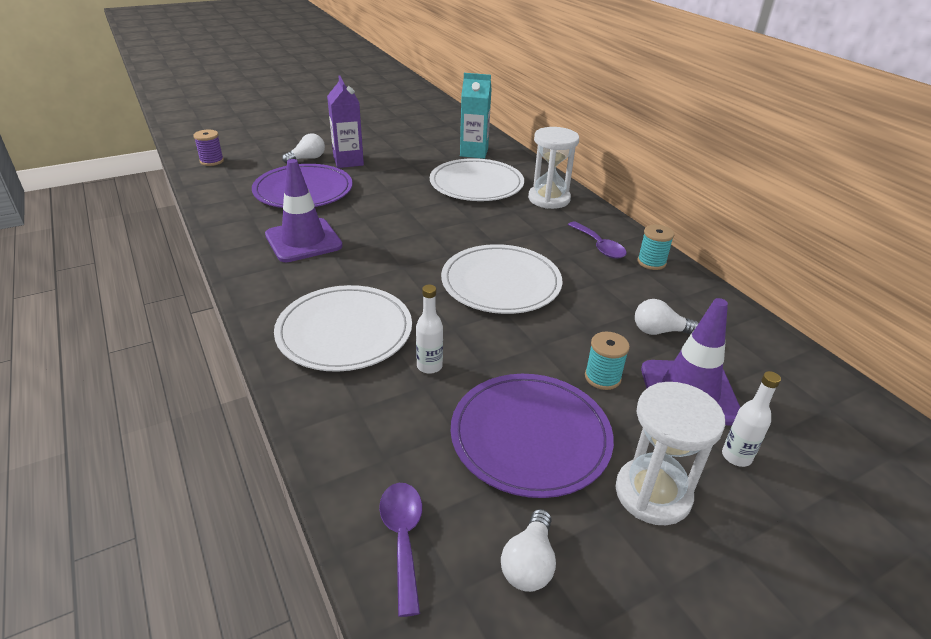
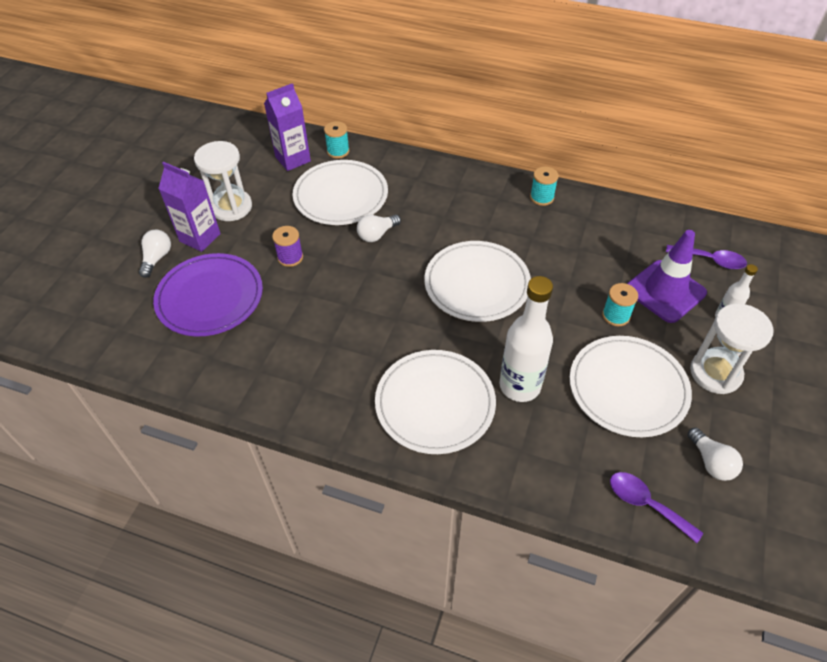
camera: 40 degrees left, 15 degrees up
(212, 161) = (66, 322): purple spool -> purple spool (290, 257)
(303, 241) = (289, 348): purple traffic cone -> none
(429, 366) = (520, 386): white bottle -> white bottle, size x1.96
(474, 152) = (293, 159): turquoise carton -> purple carton
(514, 162) = (338, 151): none -> turquoise spool
(530, 436) = (628, 388): purple plate -> white plate
(549, 199) = (411, 177): white hourglass -> white hourglass (231, 207)
(599, 246) = (496, 204): purple spoon -> purple spoon (710, 260)
(659, 331) = (605, 255): white light bulb -> white light bulb (377, 234)

